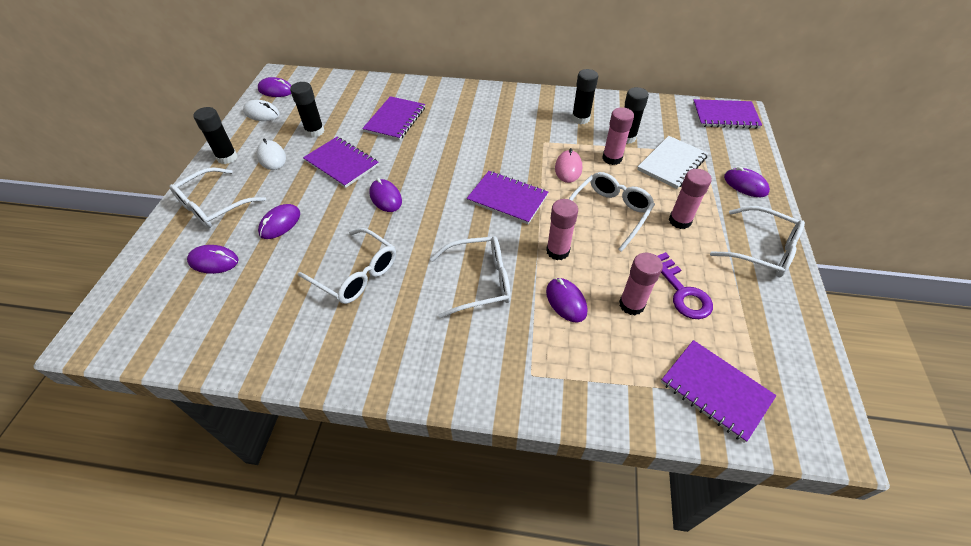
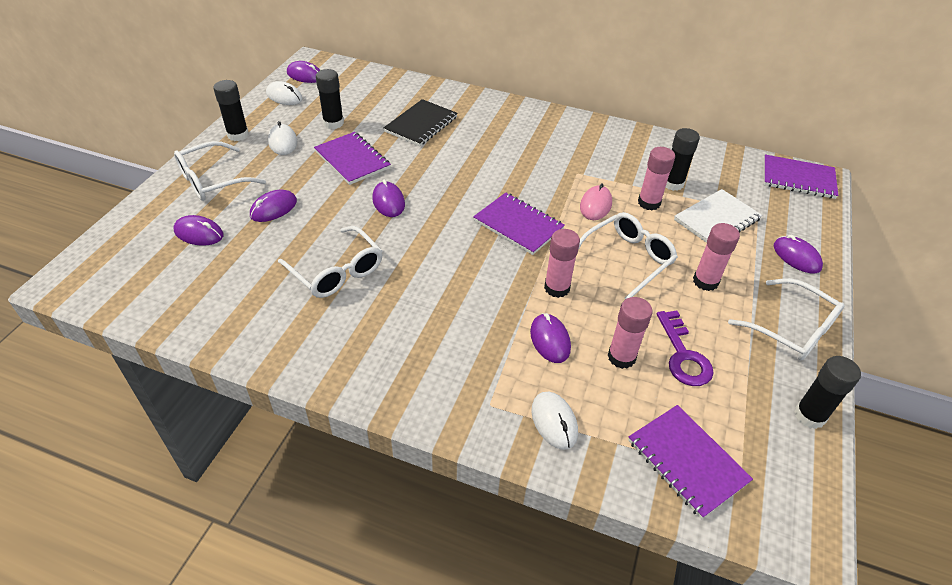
camera: 10 degrees right, 5 degrees down
(395, 120) = (421, 124): purple notebook -> black notebook
(479, 281) = (462, 302): white glasses -> none
(580, 118) = (626, 155): black glue stick -> black glue stick (809, 415)
(592, 378) = (554, 421): none -> white mouse

